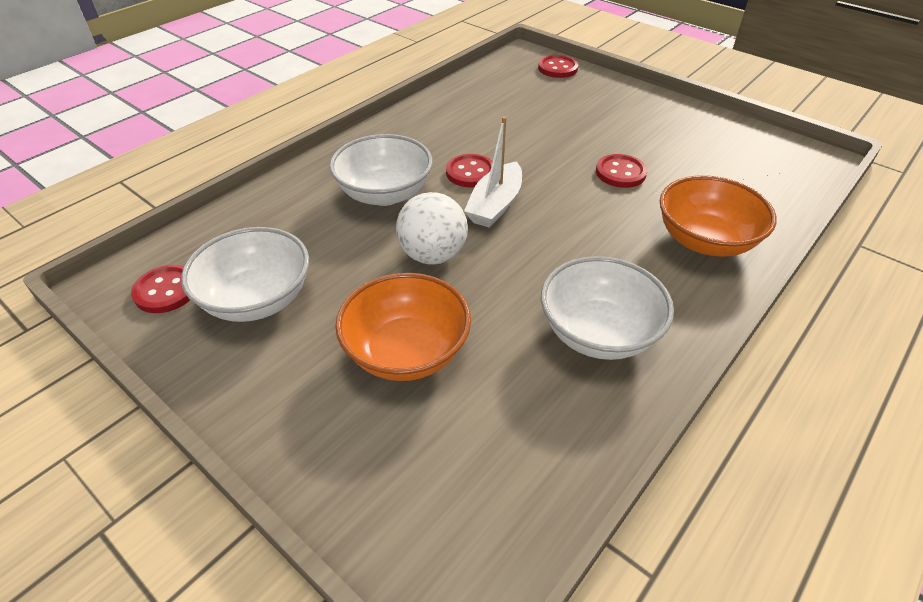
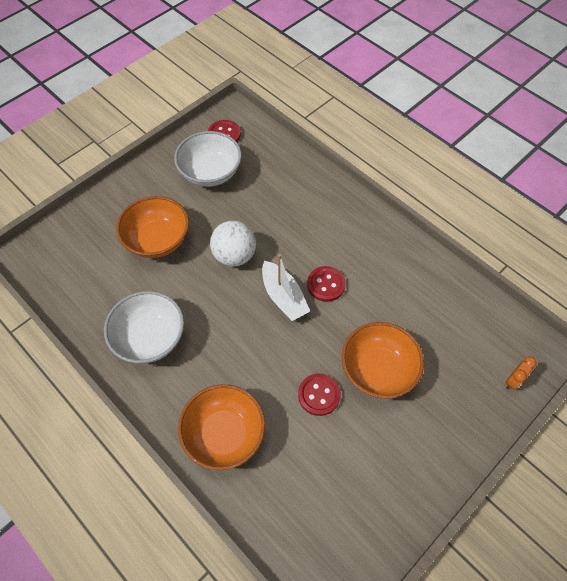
camera: 95 degrees right, 15 degrees up
(384, 193) = (303, 230): white bowl -> none
(495, 205) = (283, 297): white boat -> white boat turned 150 degrees counterclockwise
(557, 68) = (513, 380): red button -> orange clock
(574, 136) = (378, 370): none -> orange bowl

